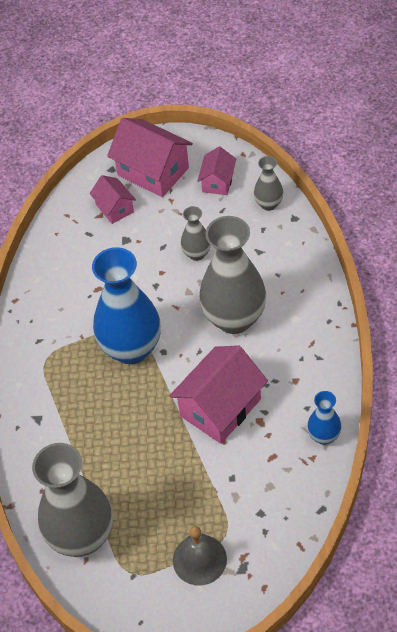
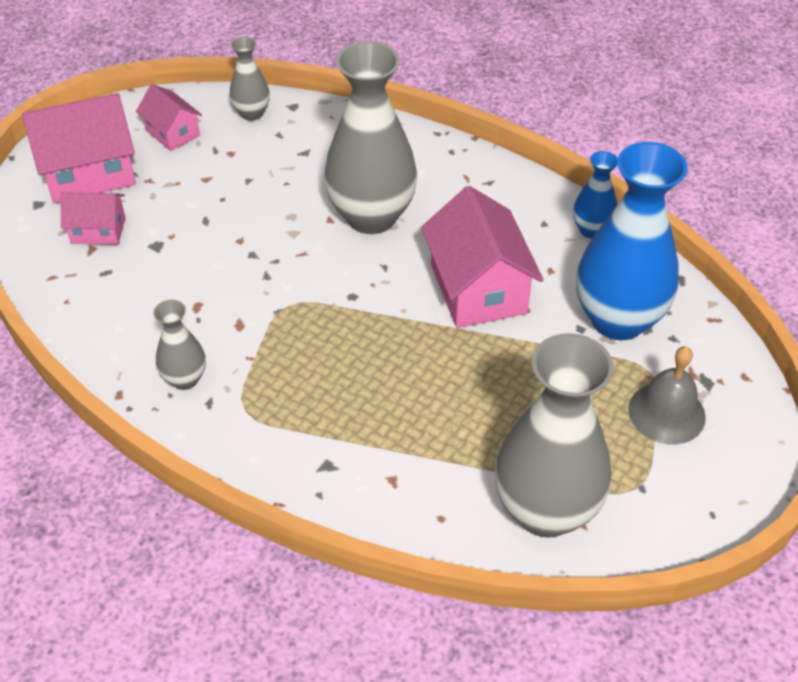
camera: 60 degrees left, 5 degrees down
(131, 349) = (318, 321): blue vase -> blue vase (618, 319)
(197, 254) = (249, 199): grey vase -> grey vase (185, 379)

